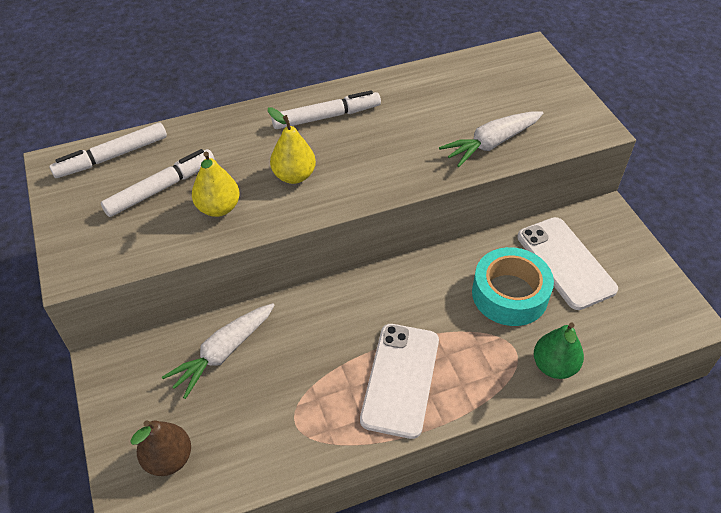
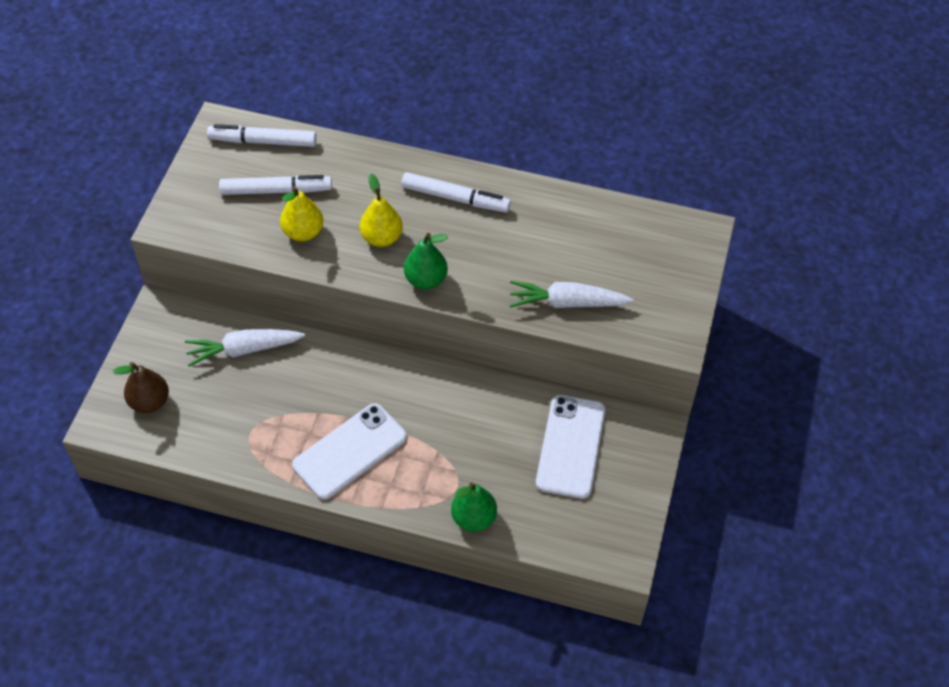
camera: 35 degrees right, 5 degrees up
(364, 187) = (426, 279): none -> green pear
(509, 294) = (497, 442): turquoise tape -> none

